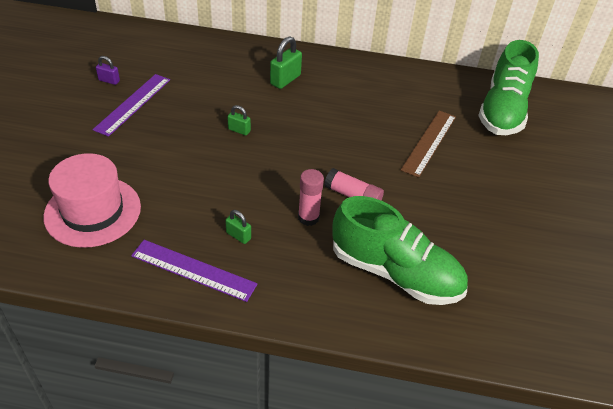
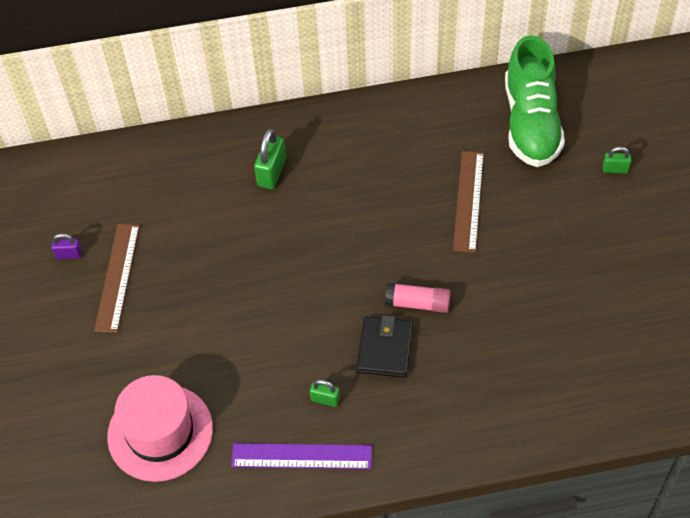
camera: 15 degrees left, 10 degrees up
(133, 104) = (117, 277): purple ruler -> brown ruler
(239, 130) = (256, 266): green padlock -> green padlock (615, 169)
(308, 217) = (385, 349): pink glue stick -> black wallet
(395, 273) = (497, 378): green shoe -> none

